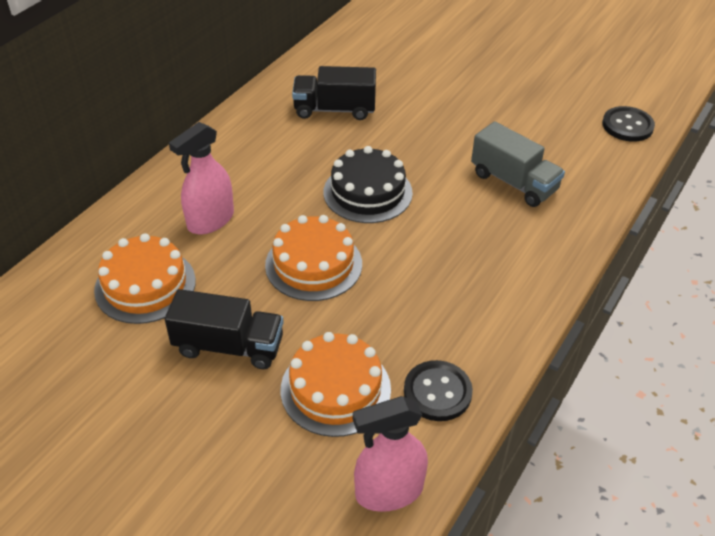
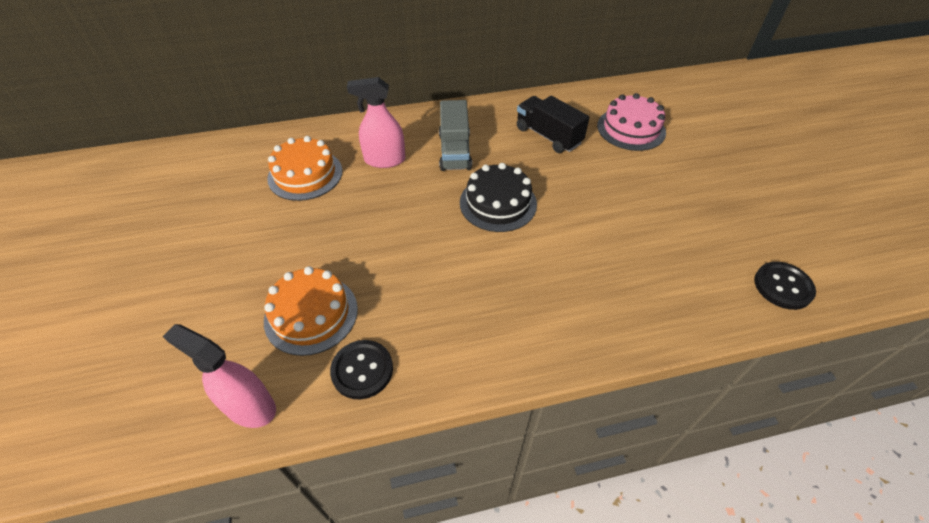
camera: 45 degrees right, 5 degrees up
(229, 346) = (295, 241): black truck -> none
(313, 264) = (403, 226): orange cake -> none
(394, 65) = (631, 129): none -> pink cake
(513, 182) = (614, 265): grey truck -> grey truck (455, 151)

